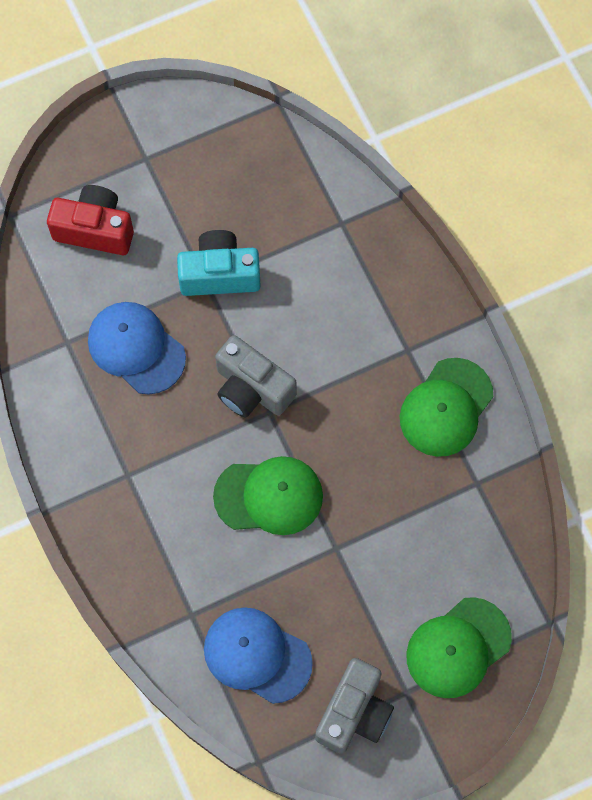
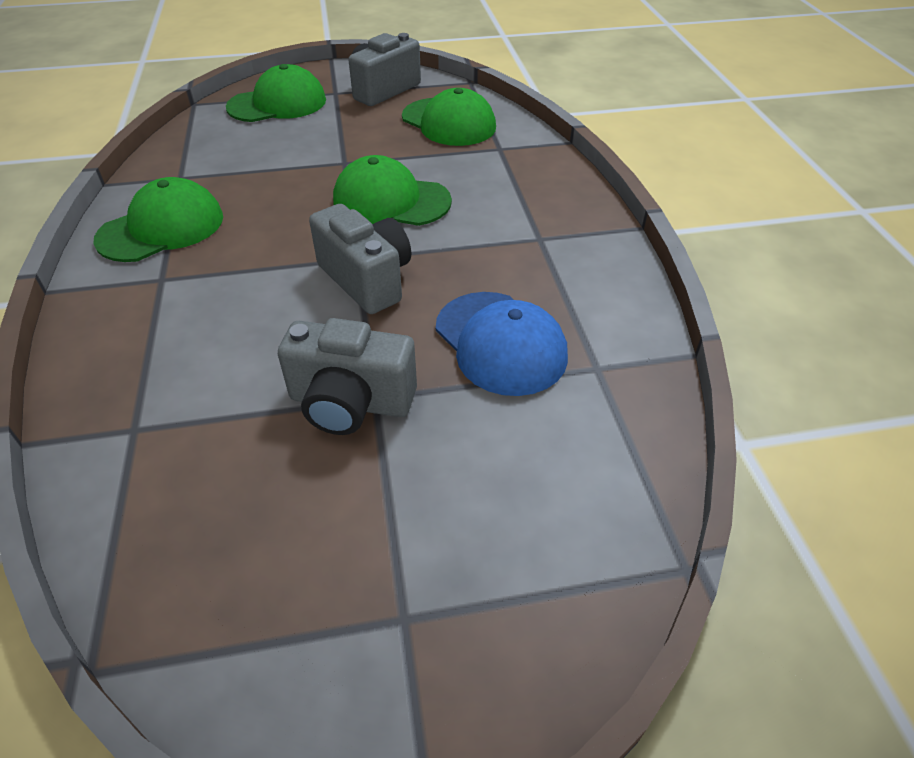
camera: 165 degrees left, 25 degrees down
(95, 229) = (530, 509): red camera -> none
(219, 274) = (350, 402): turquoise camera -> grey camera
(257, 655) = (449, 122): blue cap -> green cap

